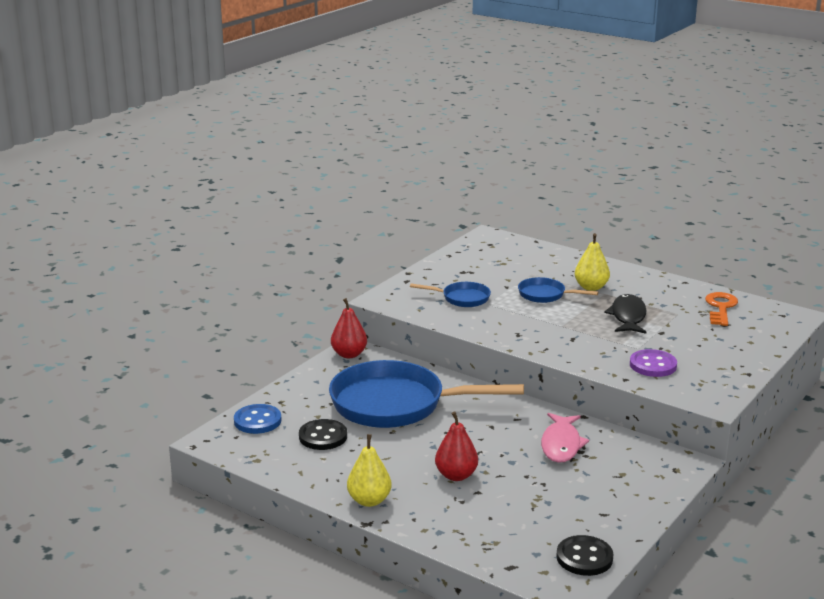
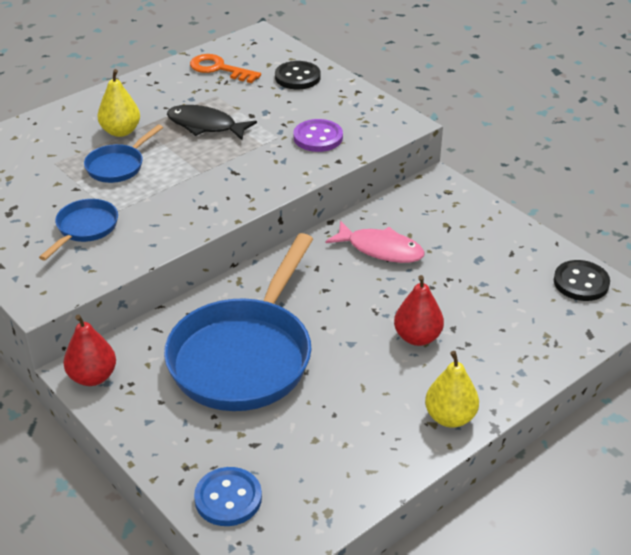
camera: 75 degrees left, 15 degrees up
(323, 436) = (294, 436): black button -> black button (297, 77)

